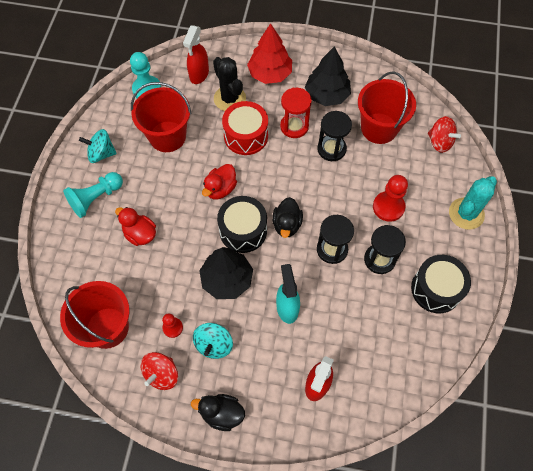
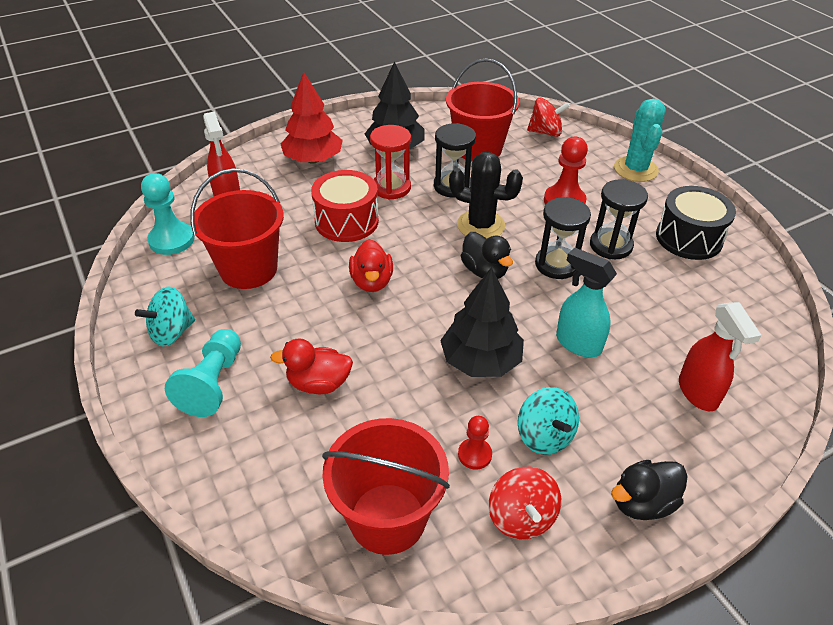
camera: 40 degrees left, 20 degrees down
(229, 98) = (290, 200): black cactus -> black cactus (480, 225)
(243, 231) = (443, 304): black drum -> none

